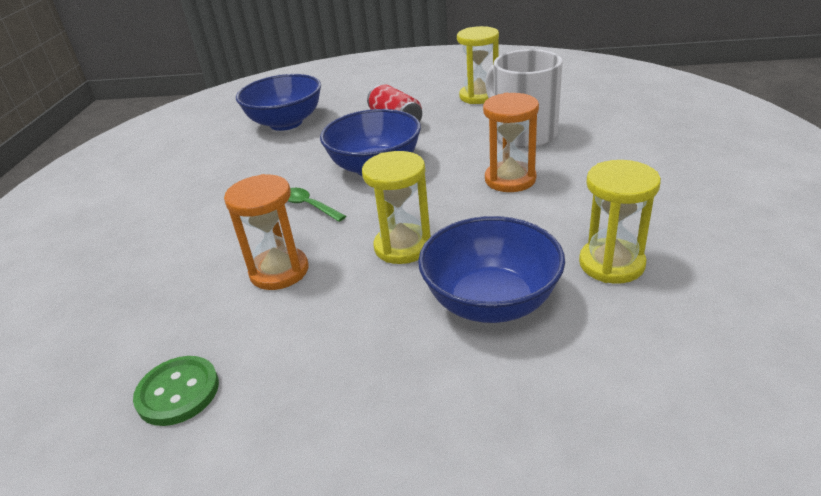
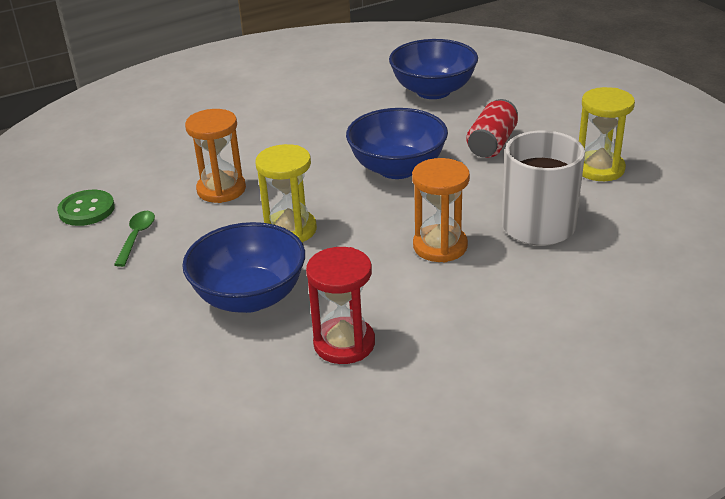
camera: 55 degrees right, 0 degrees up
(309, 206) = (312, 163): green spoon -> green spoon (136, 237)
(611, 264) = (344, 343): yellow hourglass -> red hourglass

